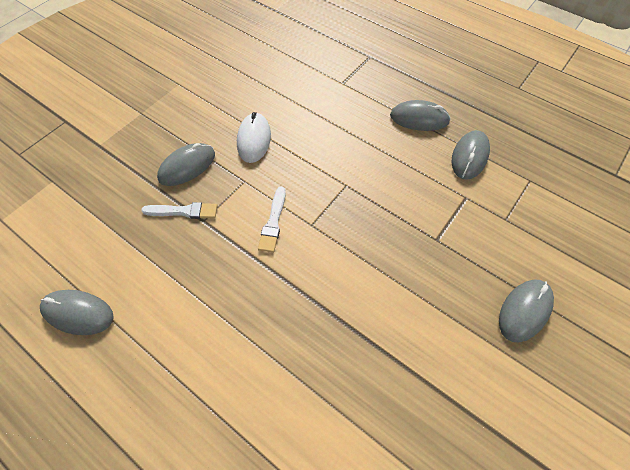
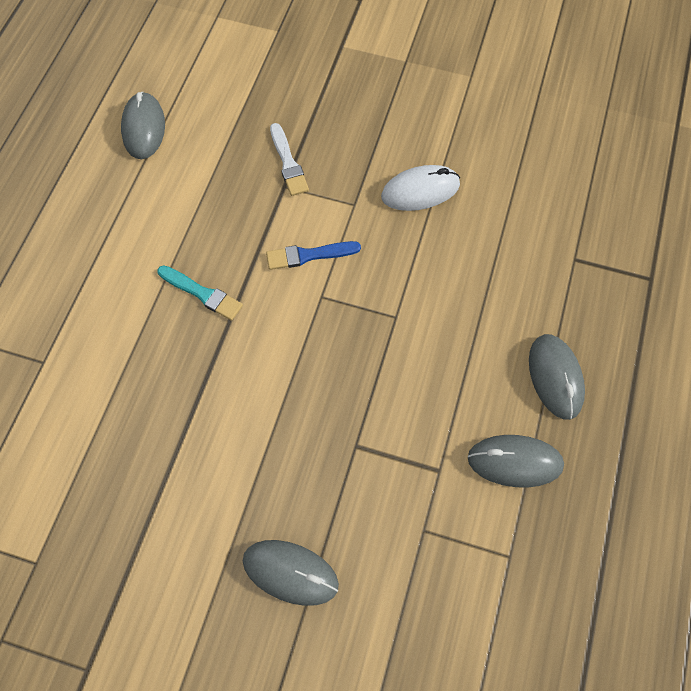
camera: 70 degrees right, 5 degrees up
(187, 166) = (349, 140): grey mouse -> none
(273, 222) = (309, 255): white brush -> blue brush
(273, 309) = (202, 294): none -> turquoise brush

